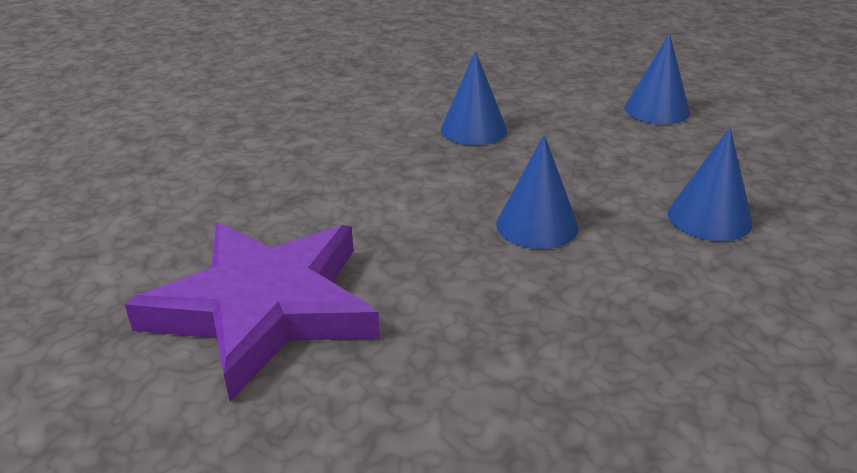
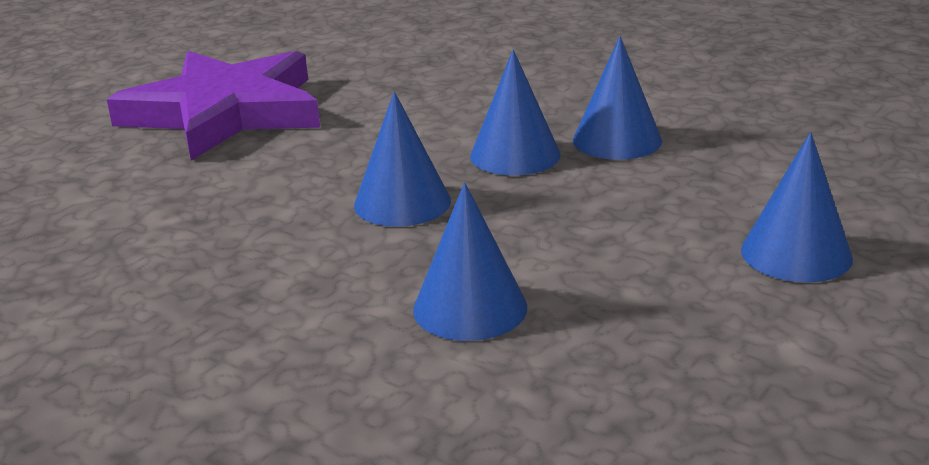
camera: 75 degrees right, 5 degrees down
(475, 168) = (515, 155): none -> blue cone

